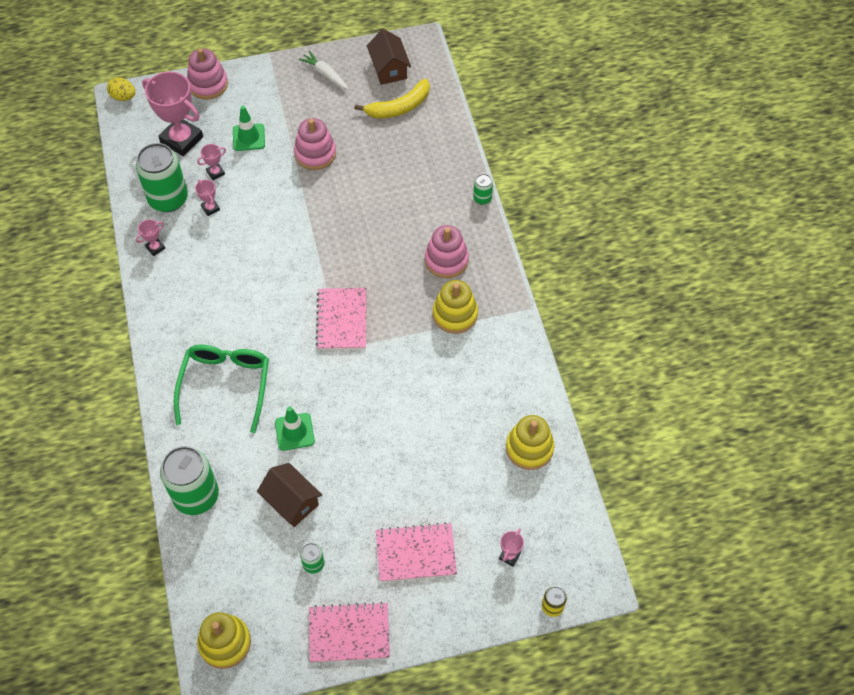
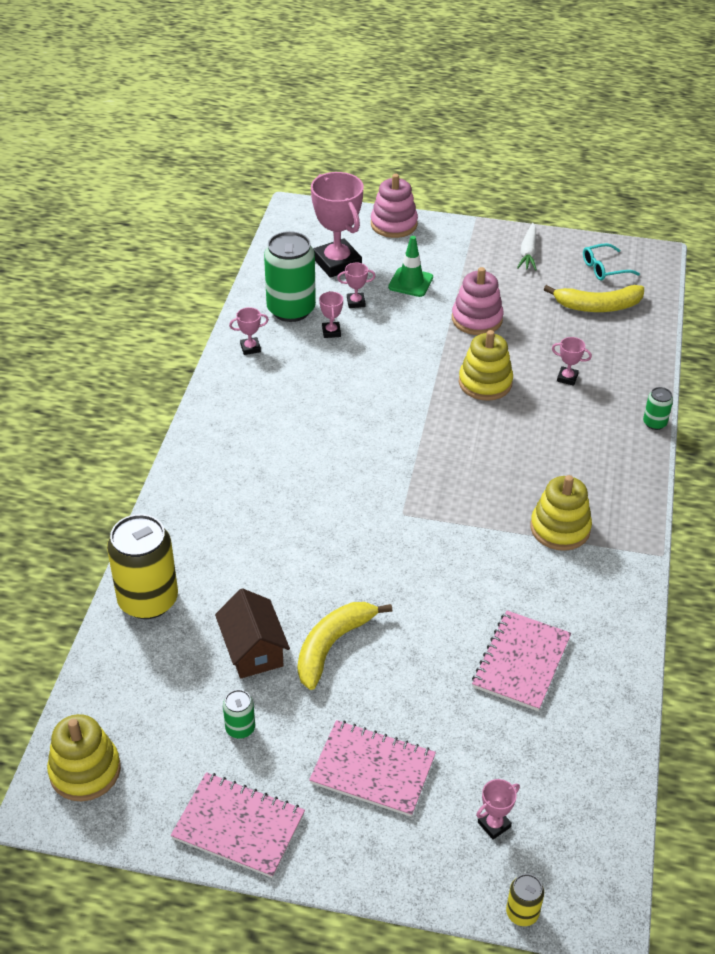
camera: 25 degrees right, 15 degrees down
(123, 97) = (298, 209): yellow egg -> none
(196, 496) = (148, 600): green can -> yellow can
(225, 385) = (247, 503): green glasses -> none
(294, 432) = (299, 578): green traffic cone -> none
(325, 74) = (528, 253): white carrot -> white carrot turned 150 degrees counterclockwise
(342, 320) = (419, 486): pink notebook -> pink notebook (521, 662)
(344, 474) = (332, 645): none -> yellow banana
(389, 69) = (604, 268): brown house -> turquoise glasses
(405, 182) = (567, 378): none -> pink trophy
(446, 260) = (578, 469): pink stacking toy -> none
(529, 448) = (583, 709): yellow stacking toy -> yellow stacking toy (485, 383)

